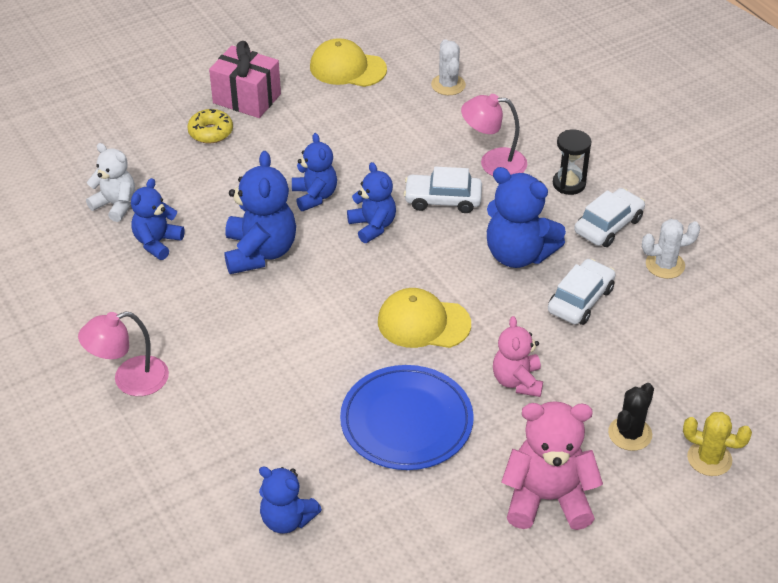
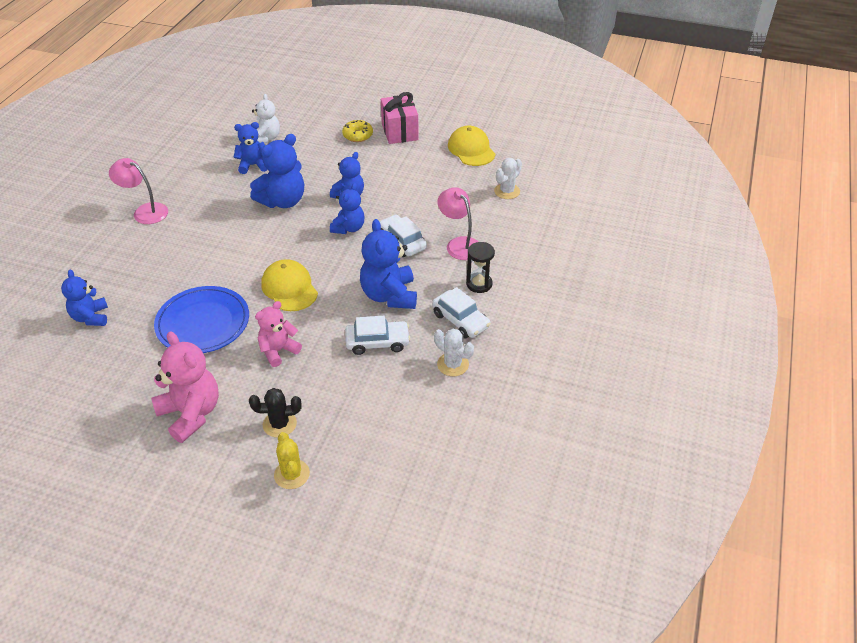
camera: 50 degrees right, 0 degrees up
(608, 225) = (460, 320): white car -> white car turned 45 degrees clockwise

